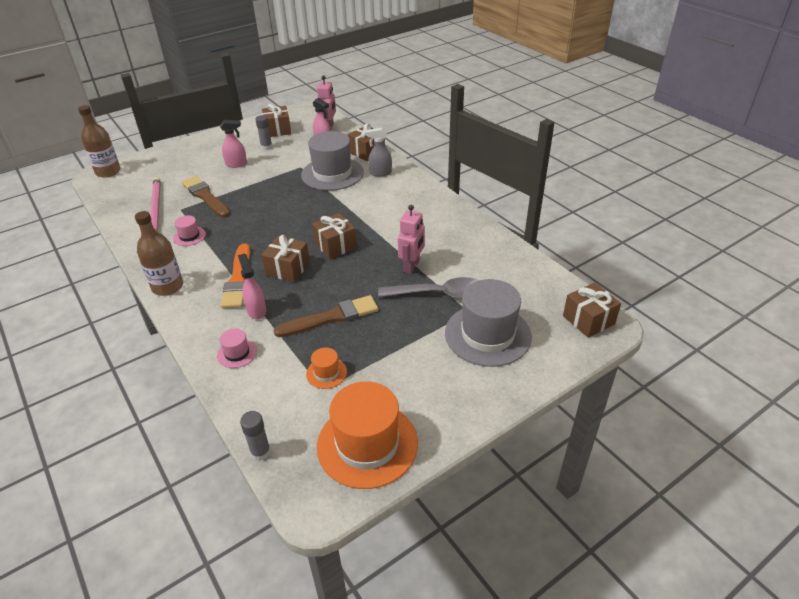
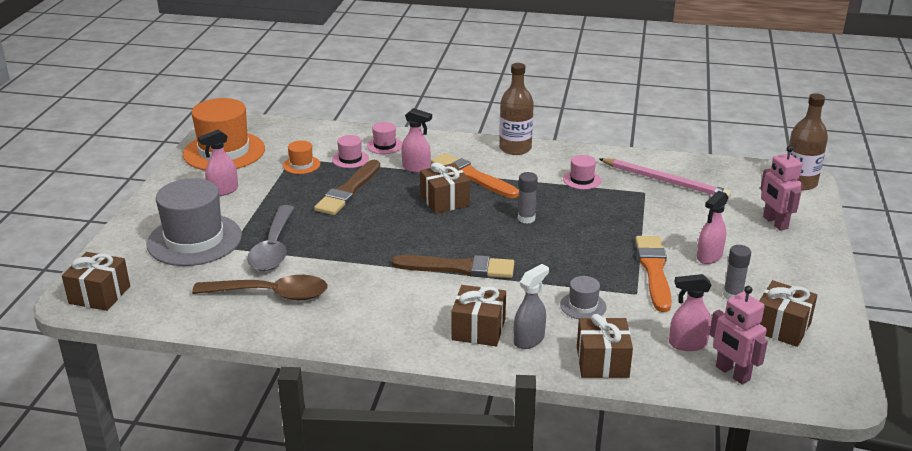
camera: 135 degrees right, 10 degrees down
(205, 196) = (651, 212): brown brush -> brown brush (459, 268)
(260, 452) = (289, 123): grey glue stick -> grey glue stick (526, 218)
(272, 171) = (654, 270): none -> orange brush
(283, 354) = (350, 159): none -> pink hat
(332, 174) = (583, 306): grey hat -> grey hat, size x0.45
(335, 246) = (436, 237): brown gift -> brown gift (478, 329)
(412, 266) = (332, 257): pink robot -> pink robot (775, 223)
(420, 380) = (223, 191): none -> pink spray bottle
(440, 294) = (273, 248): grey spoon -> grey spoon turned 45 degrees counterclockwise
(475, 260) = (271, 294): none -> brown spoon

